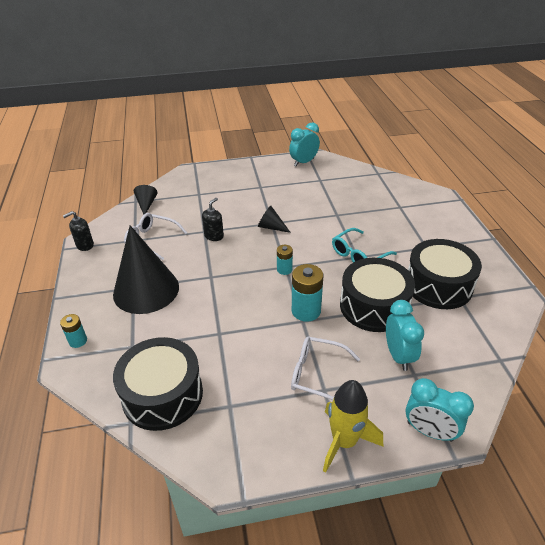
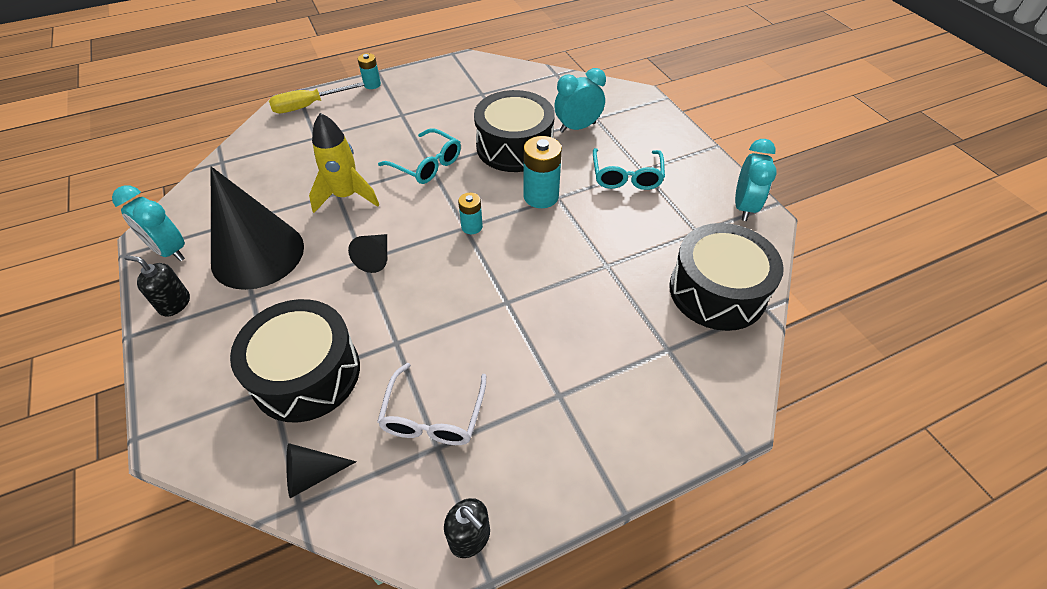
camera: 105 degrees left, 10 degrees up
(78, 341) = (691, 422): turquoise battery -> turquoise battery (372, 84)
(146, 290) = (560, 374): black cone -> black cone (257, 254)
(214, 236) = (408, 325): black soap dispenser -> black soap dispenser (174, 304)
(317, 374) = (626, 176): white glasses -> turquoise glasses
(344, 442) = (688, 152): yellow rocket -> yellow rocket (346, 196)
(429, 431) = (650, 109): turquoise clock -> turquoise clock (744, 207)
(438, 285) = (467, 106): black drum -> black drum (306, 373)
(439, 204) = (308, 106): none -> yellow screwdriver

